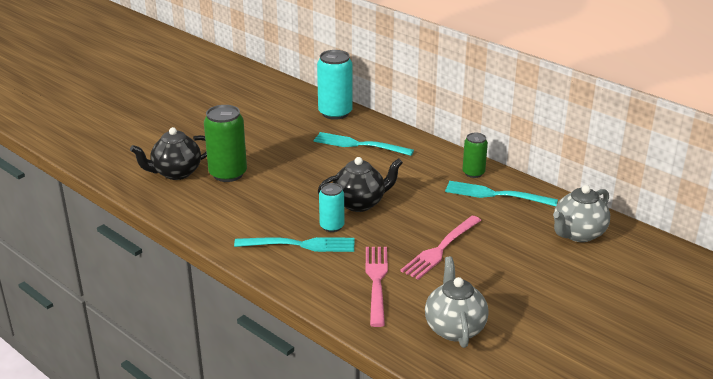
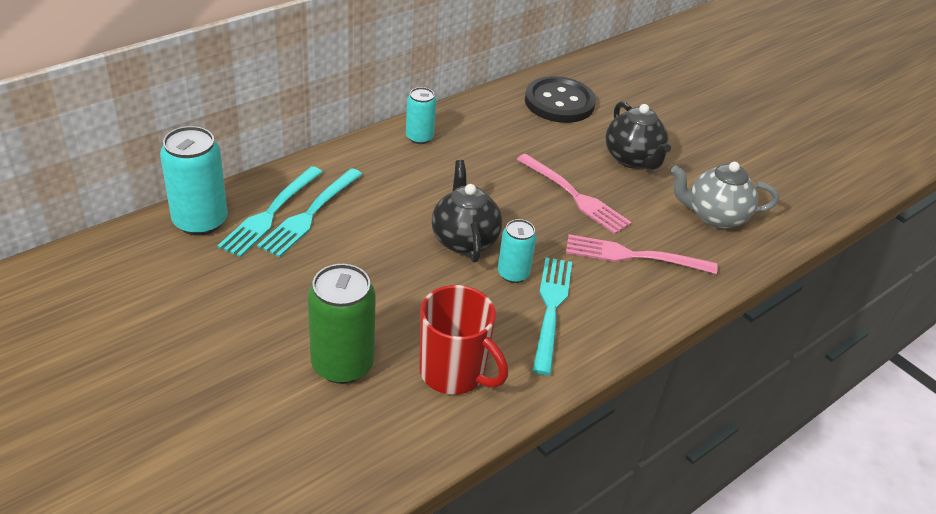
camera: 85 degrees left, 10 degrees up
(176, 173) = (315, 432): black teapot -> black teapot (632, 159)
(229, 211) = (454, 373): none -> red mug
(473, 173) = (419, 137): green can -> turquoise can
(496, 194) = (472, 133): turquoise fork -> turquoise fork (271, 213)
(578, 234) = (559, 102): grey teapot -> black button

